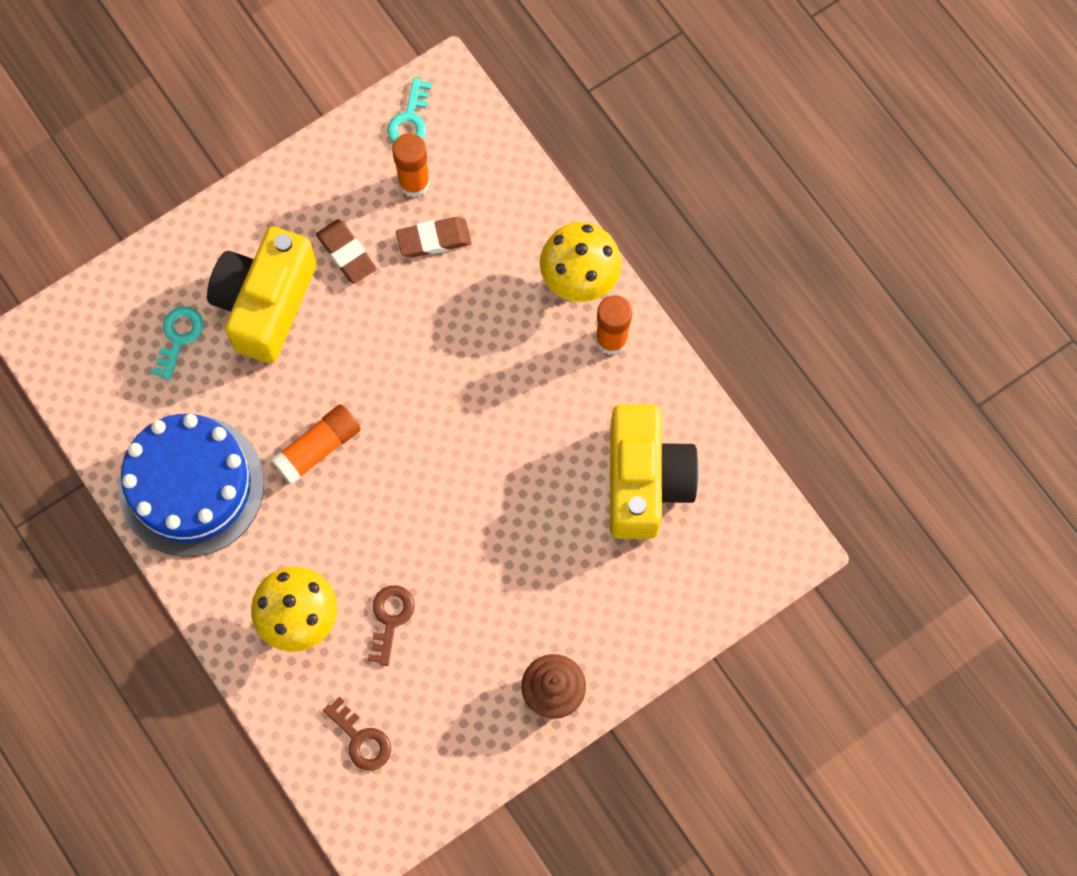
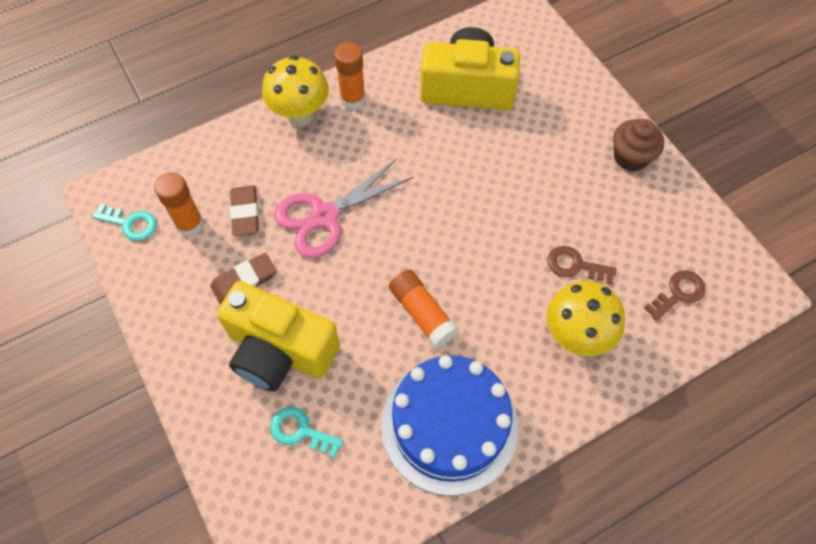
camera: 85 degrees left, 10 degrees down
(436, 328) = (325, 216): none -> pink scissors

